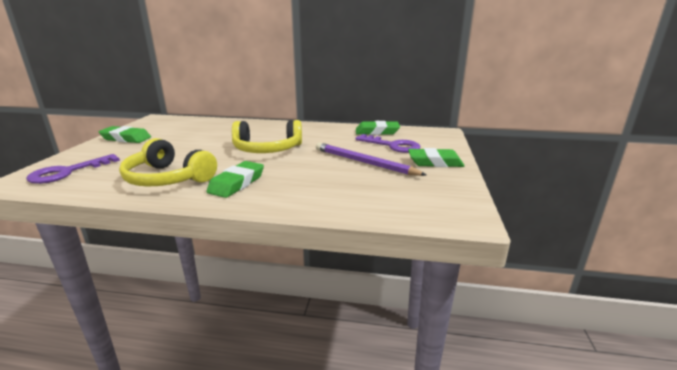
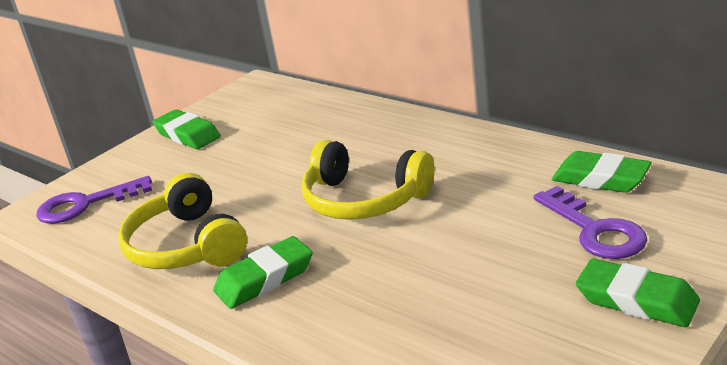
camera: 35 degrees right, 5 degrees up
(363, 162) = (497, 270): purple pencil -> none

